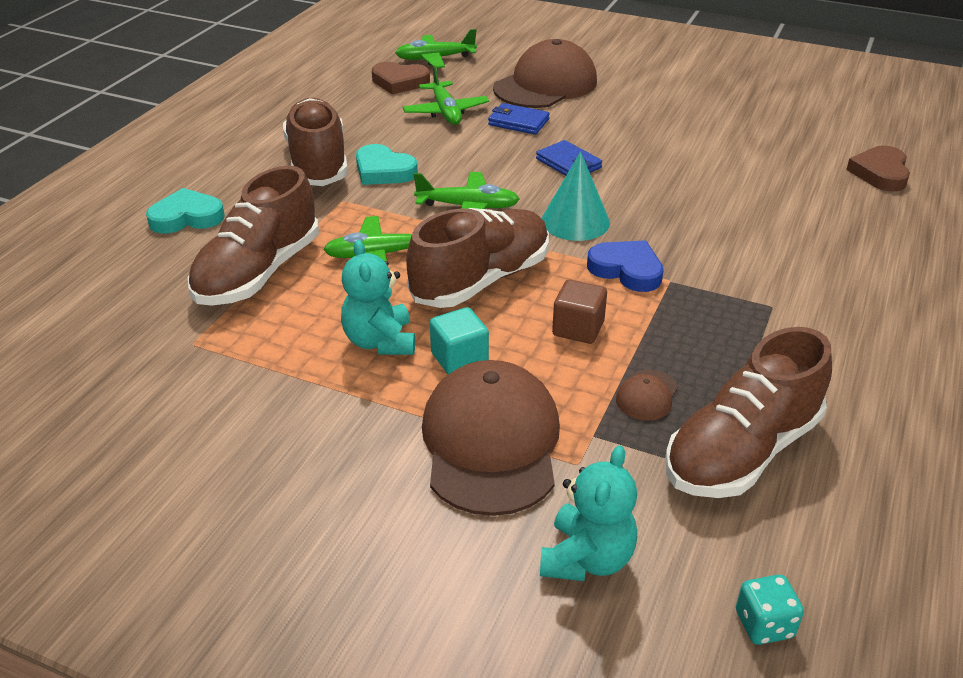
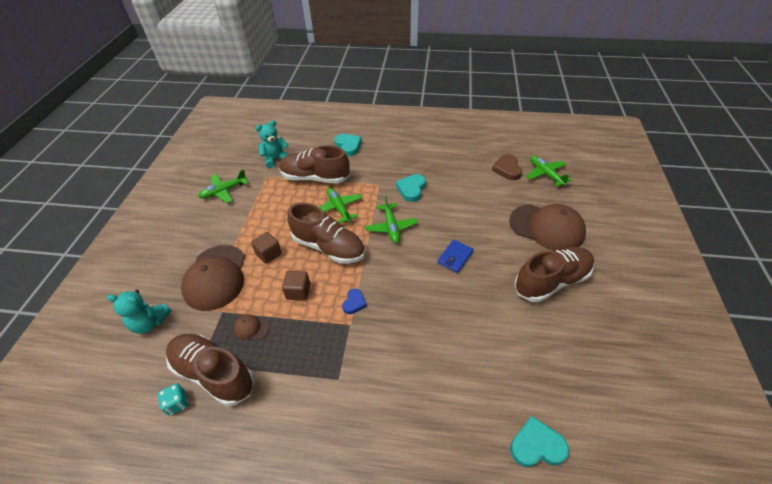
camera: 75 degrees right, 10 degrees up
(318, 163) = (408, 167): brown shoe -> brown shoe (551, 281)
(380, 341) = (276, 226): turquoise teddy bear -> turquoise teddy bear (275, 159)
(445, 112) = (484, 194): green plane -> green plane (224, 191)
(459, 359) = (269, 254): turquoise cube -> brown cube
(491, 443) = (216, 277): brown cap -> brown cap turned 105 degrees clockwise
(518, 122) = (491, 226): blue wallet -> none
(575, 221) = (394, 272): turquoise cone -> none
(626, 270) = (354, 303): blue heart -> blue heart, size x0.64
(764, 624) = (109, 392): turquoise dice -> turquoise dice (177, 403)
(880, 173) = (536, 446): brown heart -> turquoise heart

